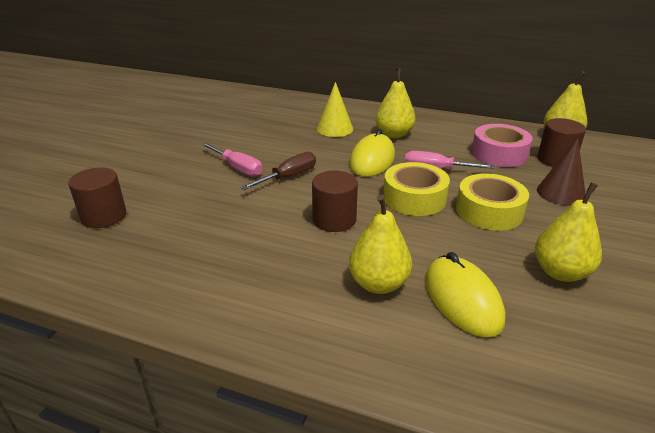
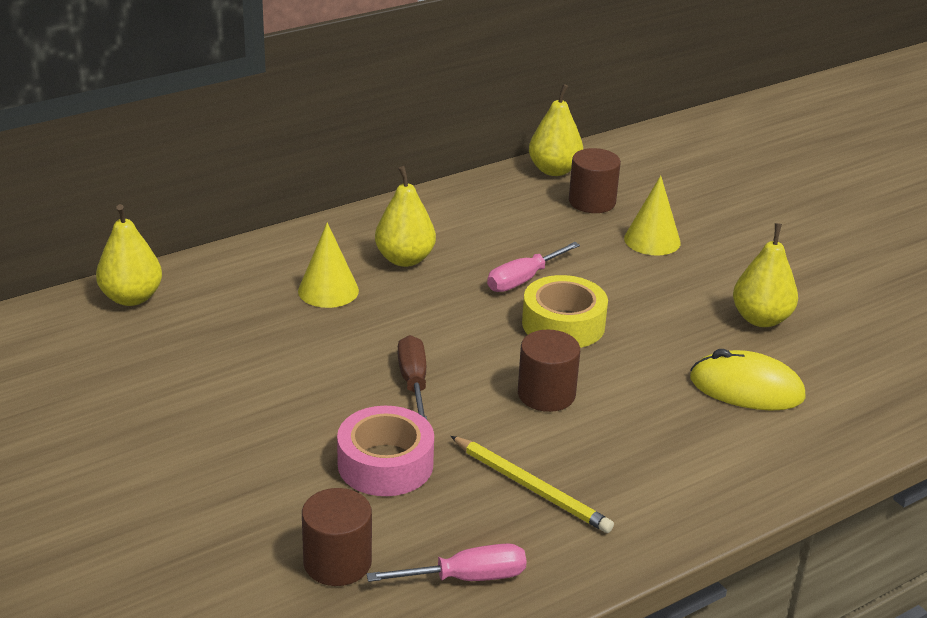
camera: 55 degrees left, 0 degrees up
(232, 251) = (531, 487): none -> yellow pencil
(237, 168) = (339, 410): pink screwdriver -> pink screwdriver (466, 578)
(372, 160) = (448, 306): yellow mouse -> none
(378, 284) = (681, 421): yellow pear -> yellow pear (131, 298)
(489, 211) = (636, 296): yellow tape -> none
(499, 154) = (539, 224): pink tape -> pink tape (385, 464)
(561, 193) = (652, 240): brown cone -> yellow cone

